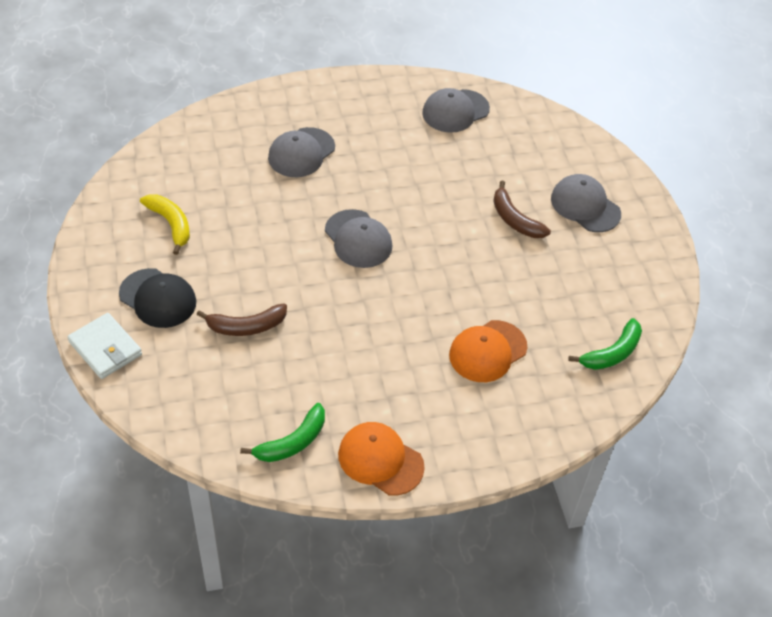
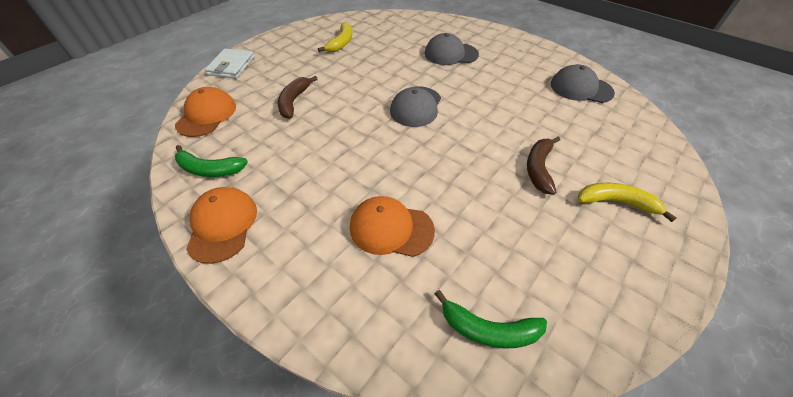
camera: 55 degrees right, 0 degrees up
(158, 298) = (284, 64): black cap -> none
(191, 411) = (207, 115): none -> orange cap
(246, 326) = (294, 101): brown banana -> brown banana turned 60 degrees clockwise
(585, 206) = (616, 202): grey cap -> yellow banana

